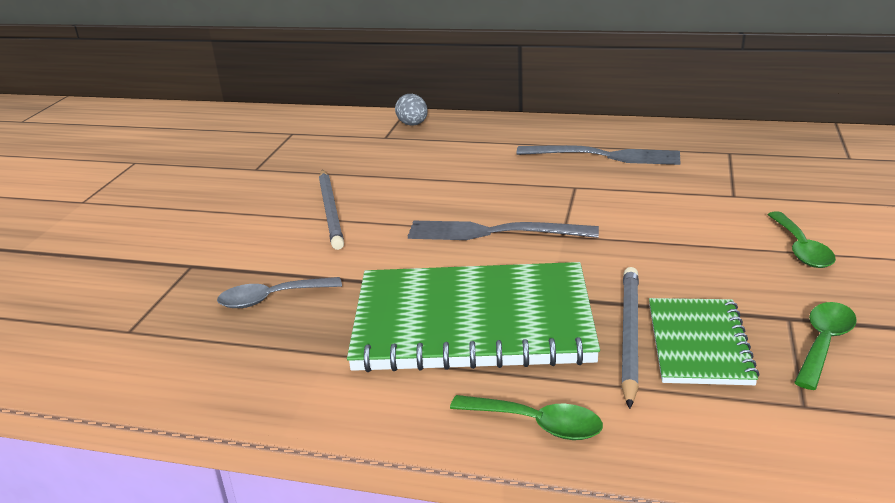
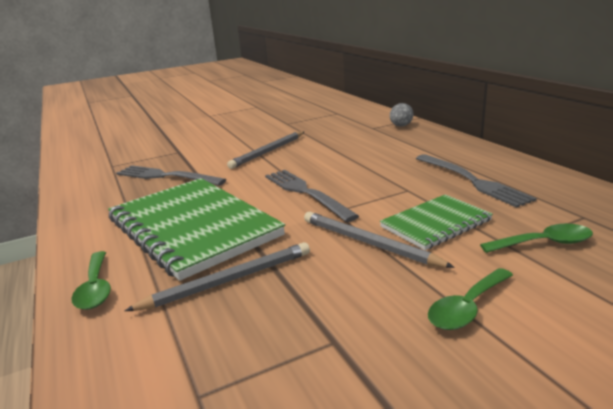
camera: 50 degrees right, 5 degrees down
(271, 298) = (166, 176): grey spoon -> grey fork
(652, 244) = (368, 243): none -> grey pencil
(699, 343) = (245, 312): green notebook -> green notebook (436, 224)
(824, 343) = (311, 375): green spoon -> green spoon (544, 243)

